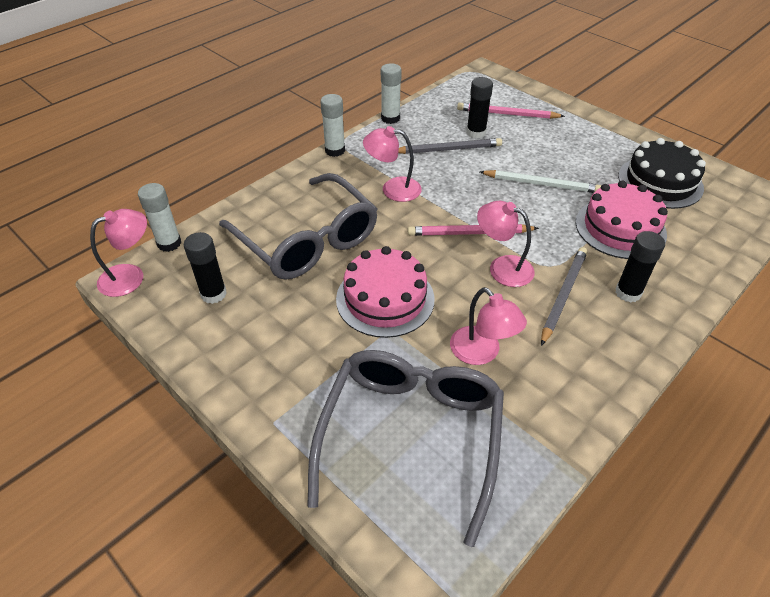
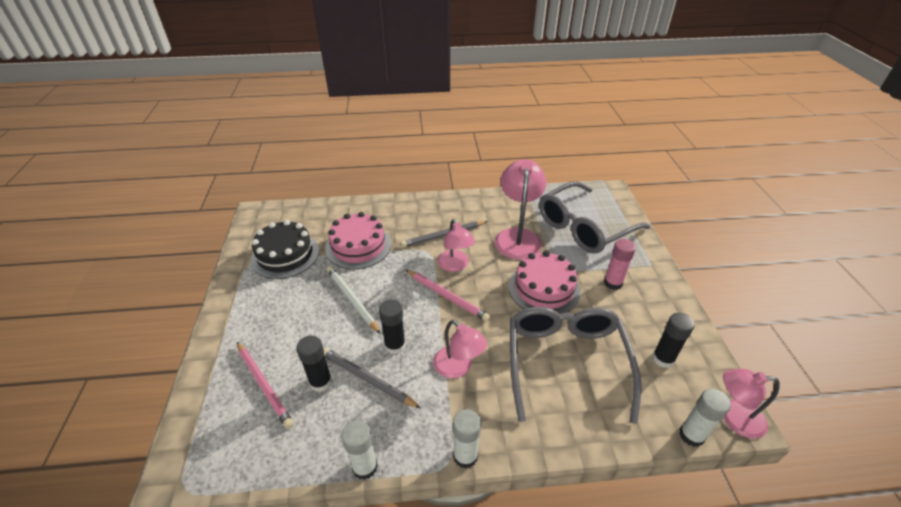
camera: 140 degrees left, 5 degrees down
(311, 356) = (613, 283): none -> pink glue stick
(481, 353) = (517, 236): pink lamp -> pink lamp, size x1.55
(628, 293) = (411, 219): black glue stick -> black glue stick (395, 345)

